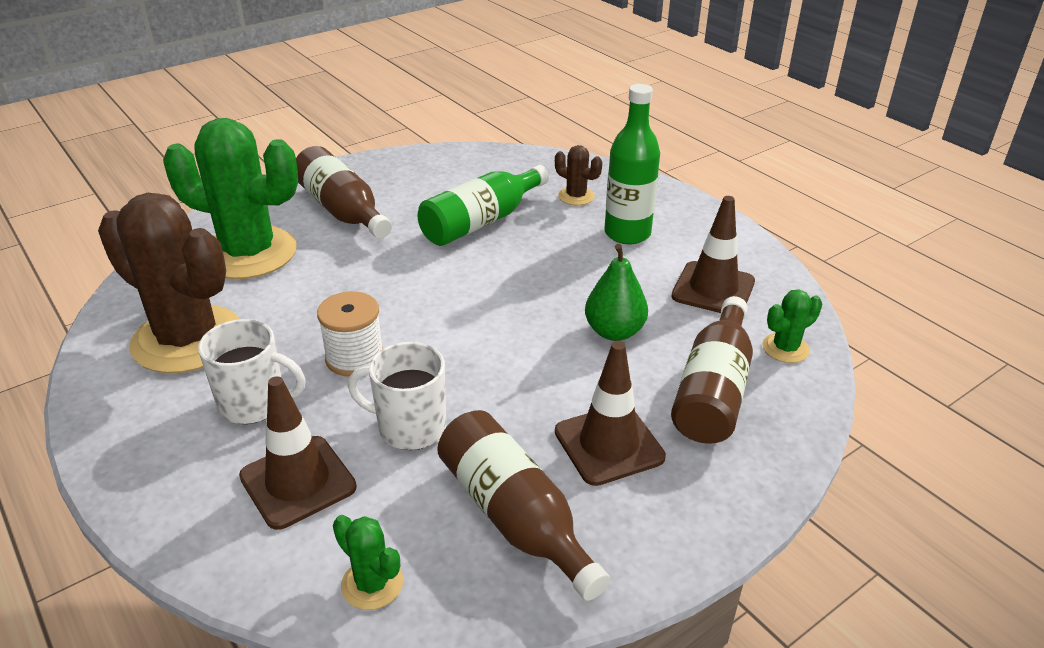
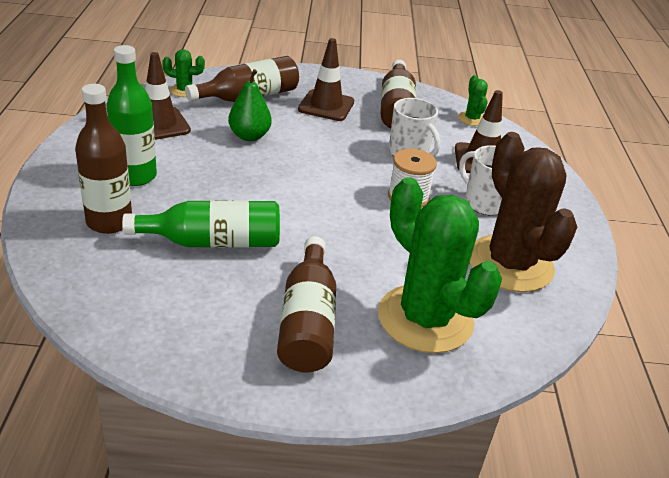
camera: 145 degrees left, 0 degrees up
(576, 196) = (109, 222): brown cactus -> brown bottle

